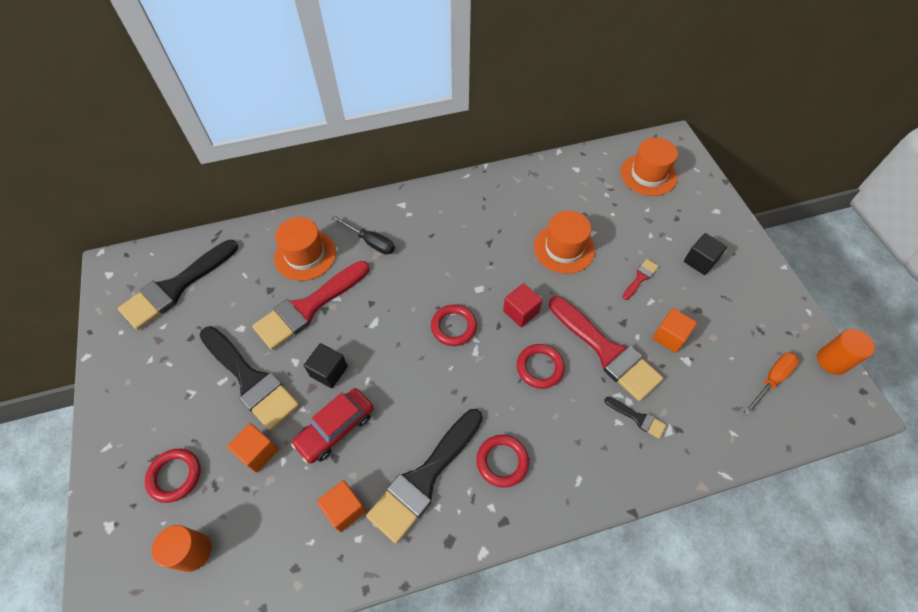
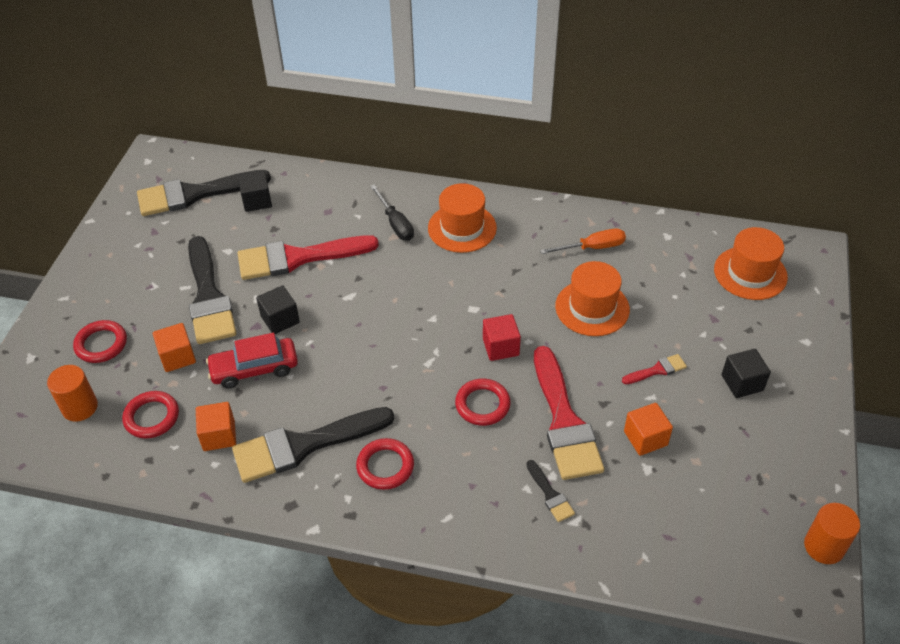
camera: 30 degrees right, 10 degrees down
(238, 271) = (257, 201): none -> black cube
(305, 255) = (326, 211): orange hat -> orange hat (462, 228)
(453, 327) = (423, 332): red ring -> red ring (152, 417)
(771, 380) = (732, 530): orange screwdriver -> orange screwdriver (592, 247)

